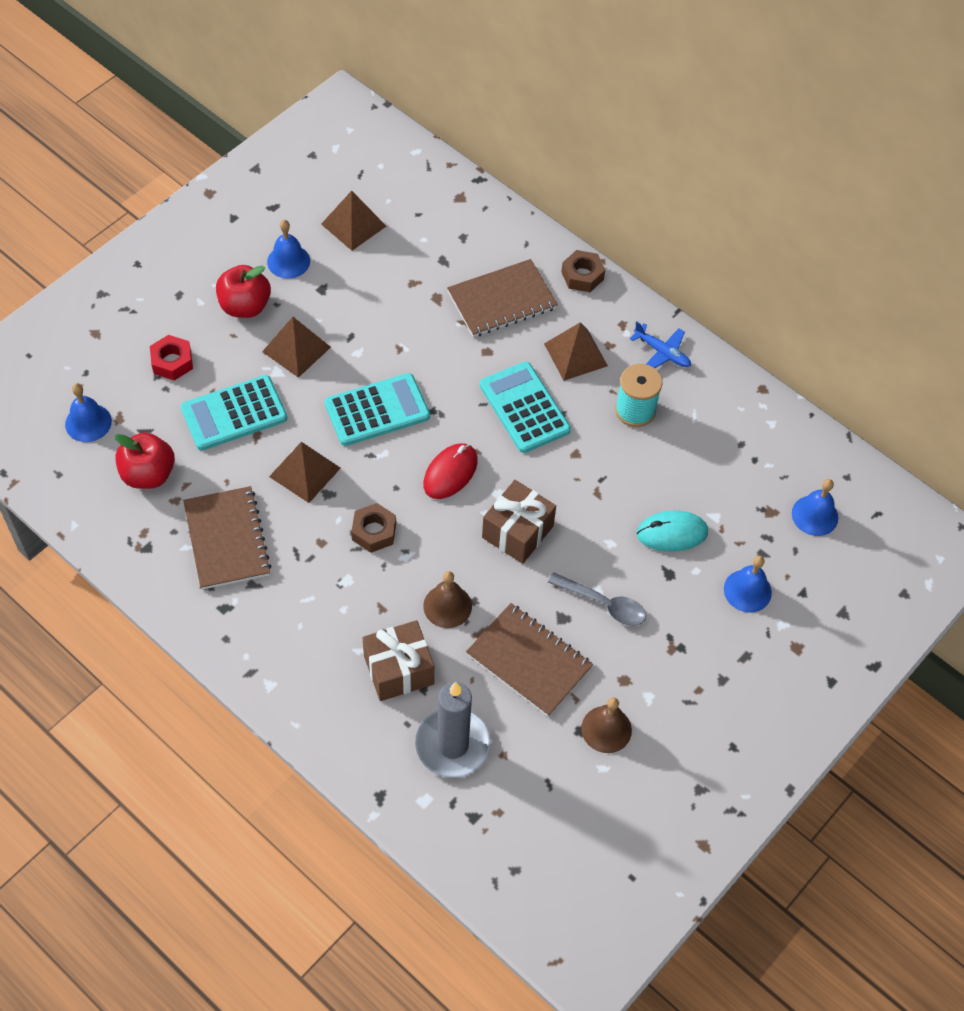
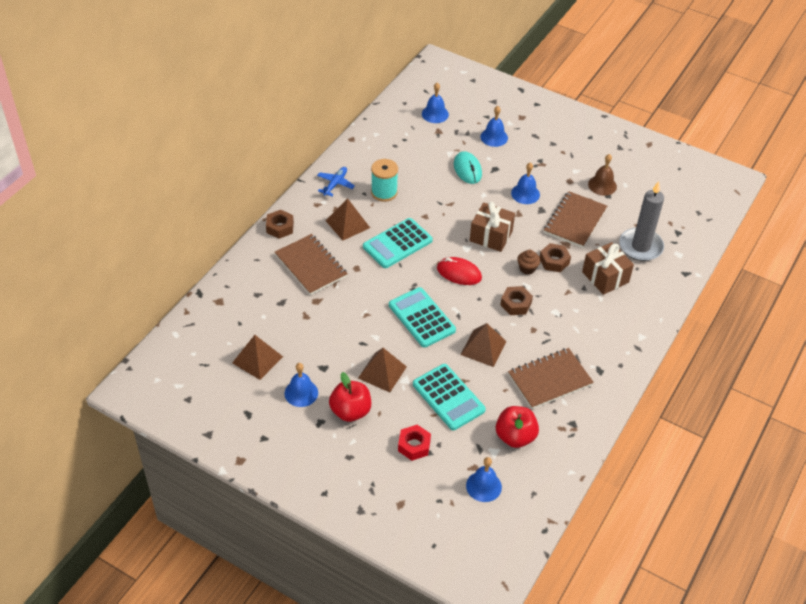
camera: 100 degrees left, 10 degrees down
(440, 564) = (527, 268): none -> brown cupcake
(447, 606) = (554, 261): brown bell -> brown nut
(603, 604) = (525, 194): grey spoon -> blue bell

